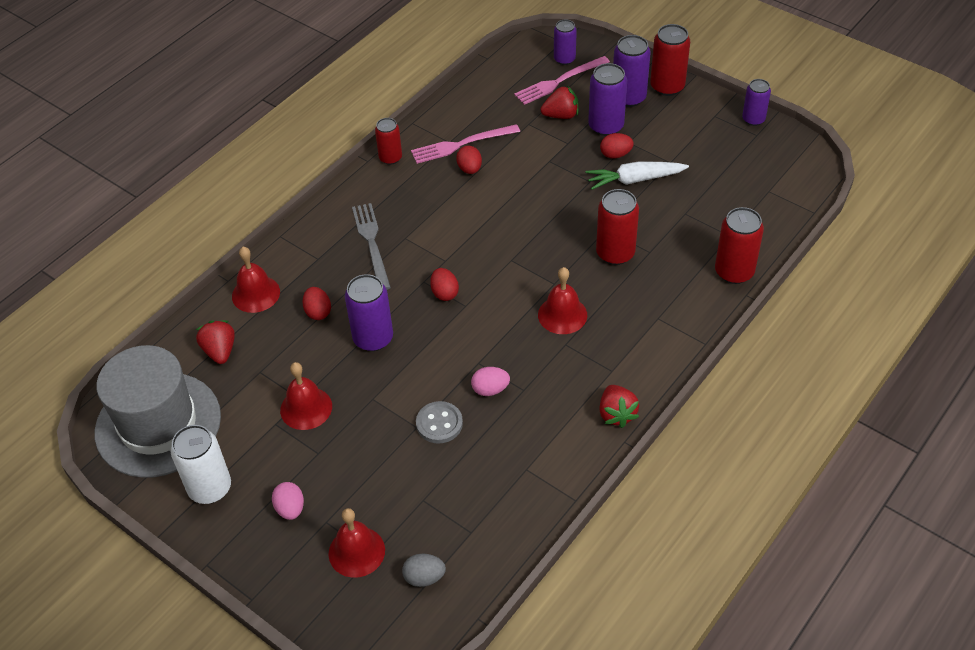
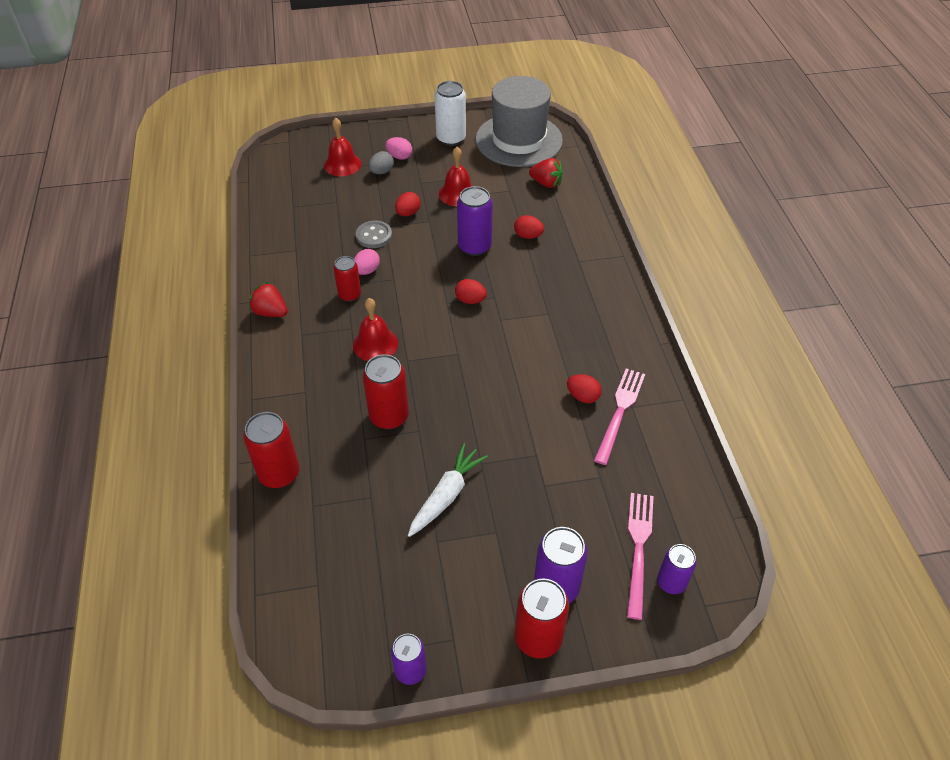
camera: 130 degrees right, 0 degrees up
(256, 294) = (578, 219): red bell -> none
(372, 243) = (562, 294): grey fork -> none
(390, 158) = (649, 358): red can -> red can (350, 295)
(424, 577) = (294, 177): grey egg -> grey egg (381, 172)
(561, 115) = (586, 510): red strawberry -> none
(606, 126) = (535, 532): purple can -> none
(615, 154) = (491, 508): red egg -> red egg (408, 213)

